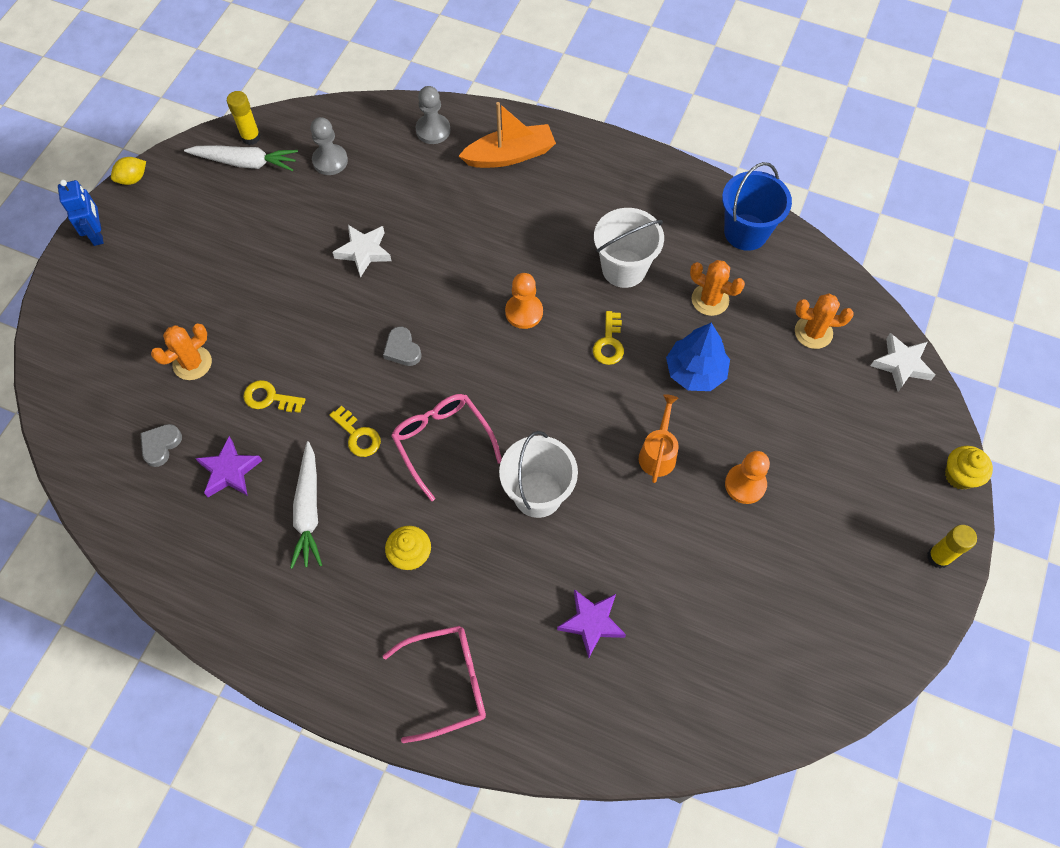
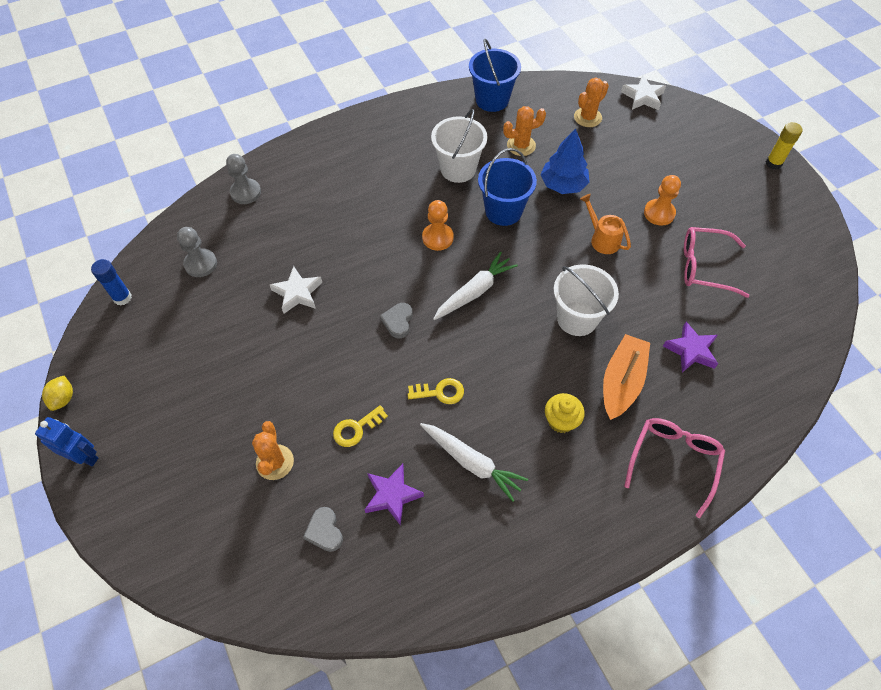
camera: 50 degrees left, 5 degrees down
(245, 162) = (140, 315): white carrot -> white carrot (474, 291)
(251, 137) = (122, 297): yellow glue stick -> blue glue stick
(402, 349) = (398, 321): grey heart -> grey heart turned 90 degrees clockwise
(442, 441) = (491, 345): pink glasses -> pink glasses (704, 266)
(510, 155) = (313, 167): orange boat -> orange boat (621, 382)
(609, 343) = (503, 211): yellow key -> blue bucket
(959, 475) = (731, 121): yellow cupcake -> none

